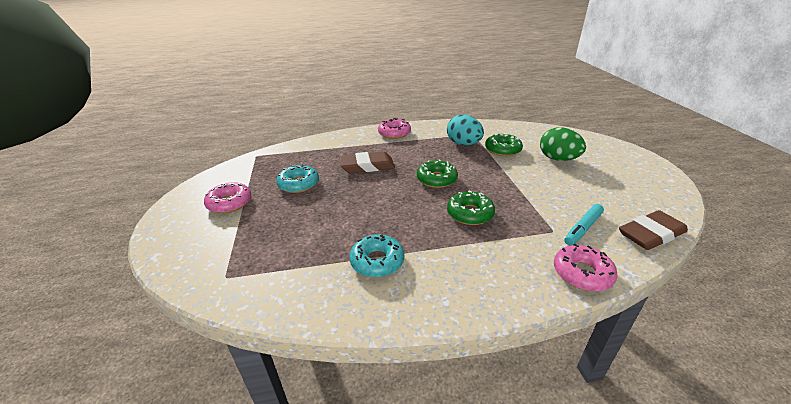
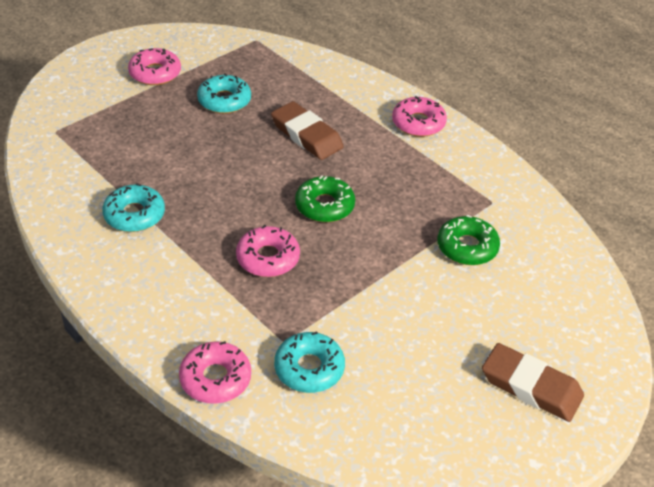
camera: 55 degrees right, 10 degrees up
(463, 144) = (448, 201): turquoise egg -> none
(470, 213) = (268, 258): green donut -> pink donut
(558, 159) = (490, 315): green egg -> none
(583, 228) = (309, 368): turquoise marker -> turquoise donut
(651, 234) = (344, 440): brown eraser -> brown eraser (531, 387)

